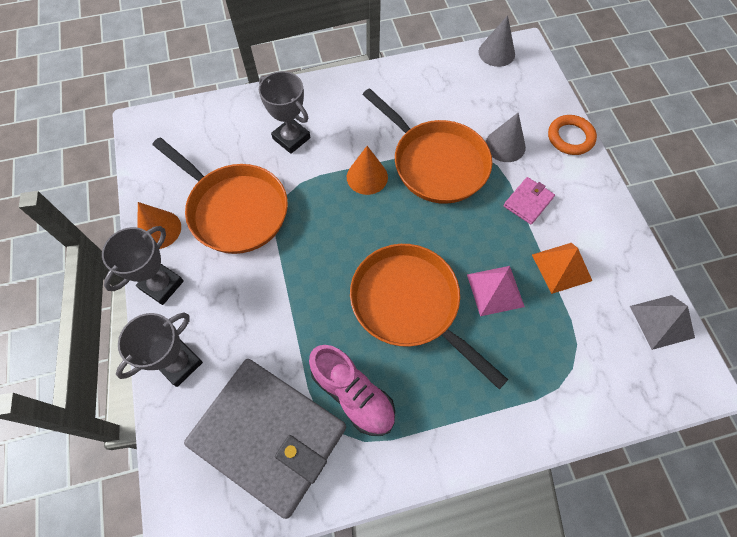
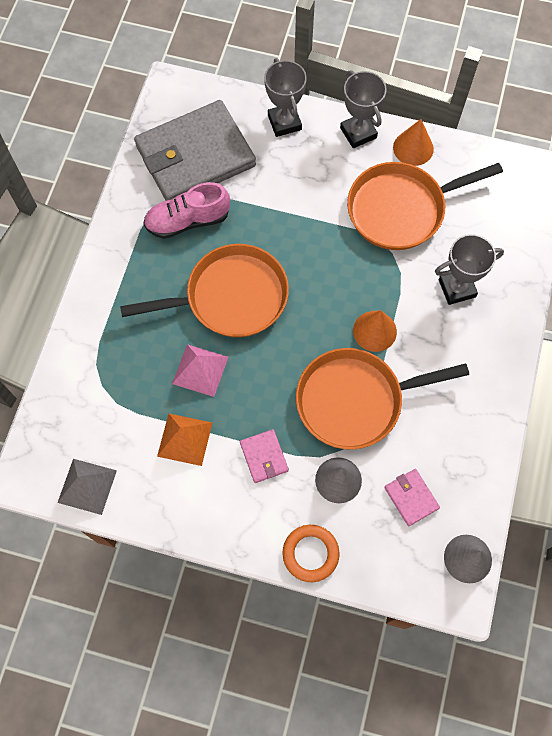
camera: 120 degrees right, 5 degrees up
(482, 98) = (411, 498): none -> pink wallet

